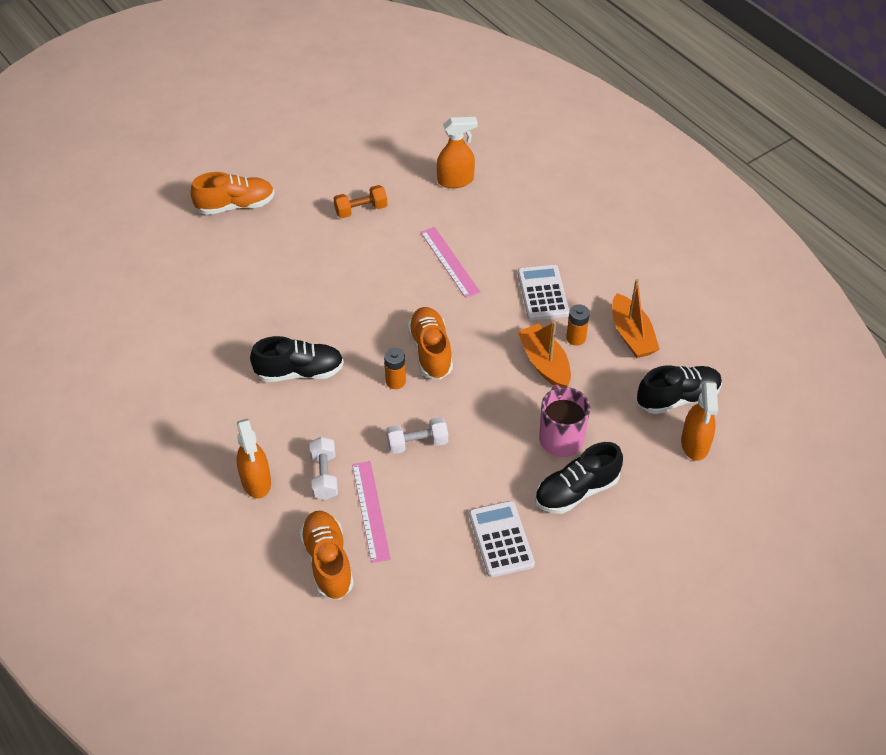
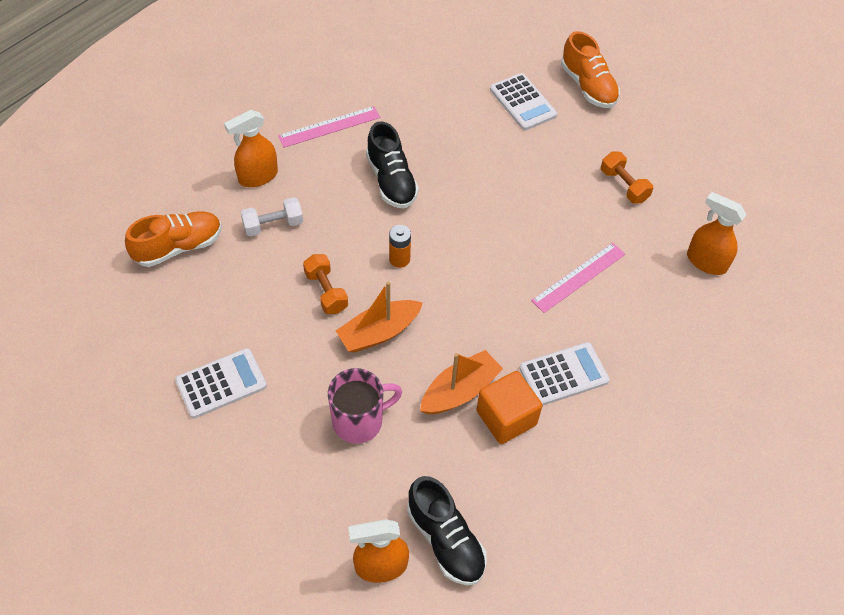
camera: 75 degrees right, 5 degrees up
(237, 255) = (522, 102): none -> white calculator
(370, 511) = (239, 268): pink ruler -> pink ruler (329, 126)
(417, 443) = (326, 291): white dumbbell -> orange dumbbell
(430, 351) = (447, 282): orange shoe -> none
(455, 180) = (706, 262): orange spray bottle -> orange spray bottle turned 150 degrees clockwise
(576, 338) = (506, 418): orange battery -> orange cube
(576, 491) = (292, 446): black shoe -> none
(631, 335) = (529, 477): orange boat -> orange boat (379, 332)

